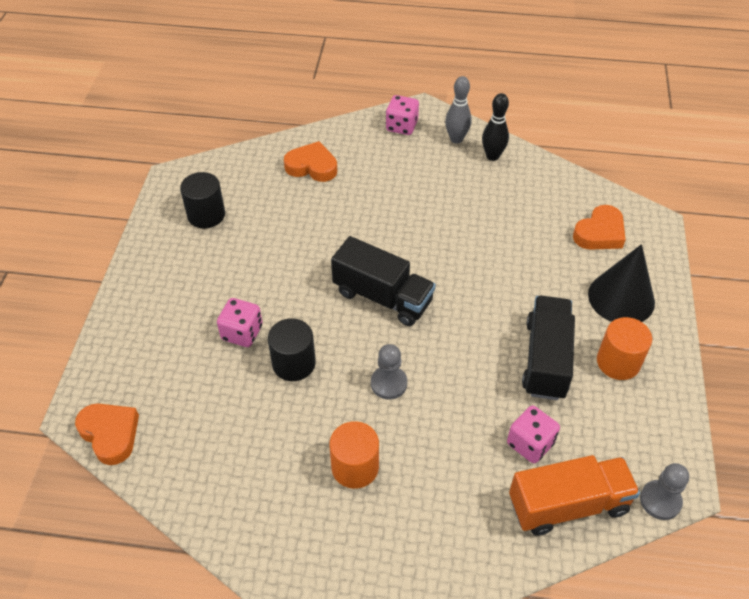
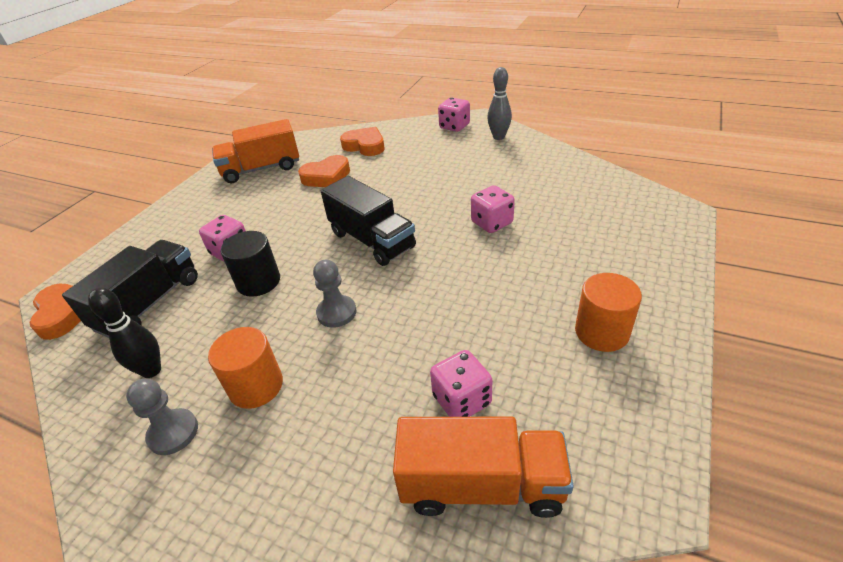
camera: 20 degrees right, 10 degrees down
(206, 215) = (261, 169): black cylinder -> orange truck
(490, 259) = (492, 223): none -> pink dice
(492, 156) = (527, 150): black bowling pin -> black bowling pin (151, 370)
(546, 359) = (515, 316): black truck -> black truck (149, 303)
(600, 233) = (616, 214): orange heart -> orange heart (326, 177)
(621, 298) = (624, 271): black cone -> none
(660, 501) = (614, 510): grey pawn -> grey pawn (173, 433)

